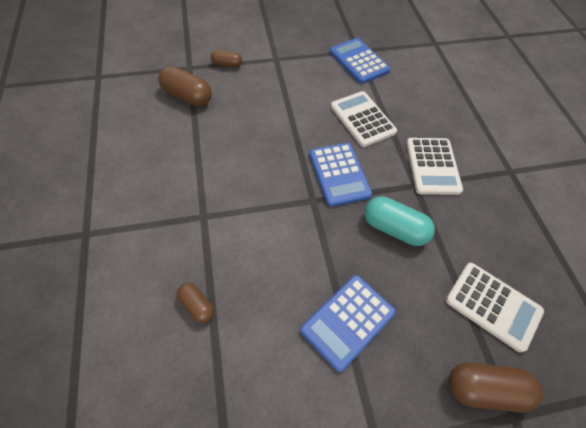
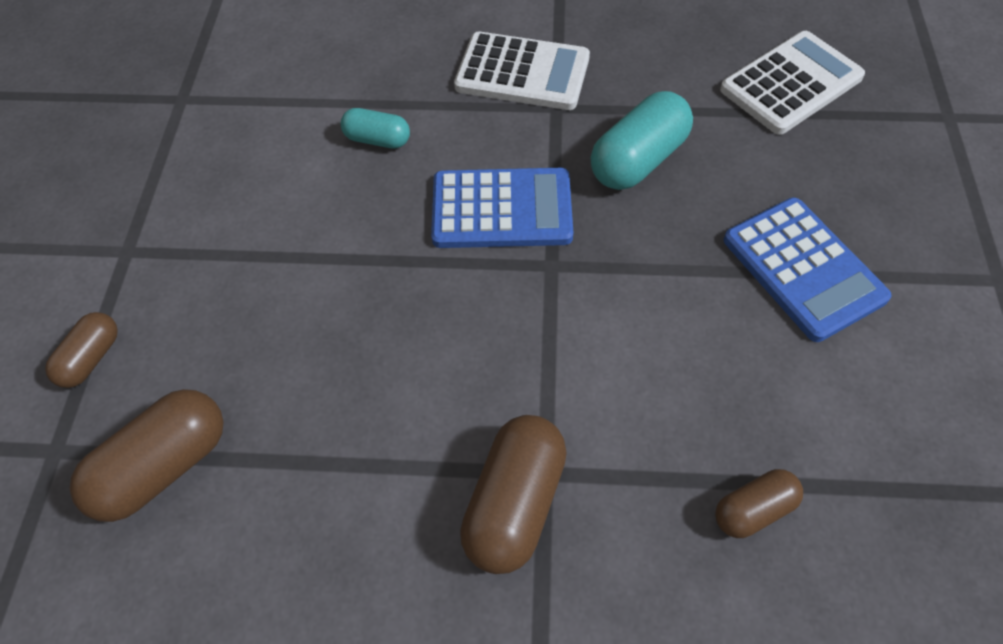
camera: 70 degrees left, 0 degrees up
(359, 61) = (214, 104): blue calculator -> none
(362, 119) = (377, 139): white calculator -> turquoise capsule
(485, 389) = (913, 134): brown capsule -> brown capsule (514, 503)

